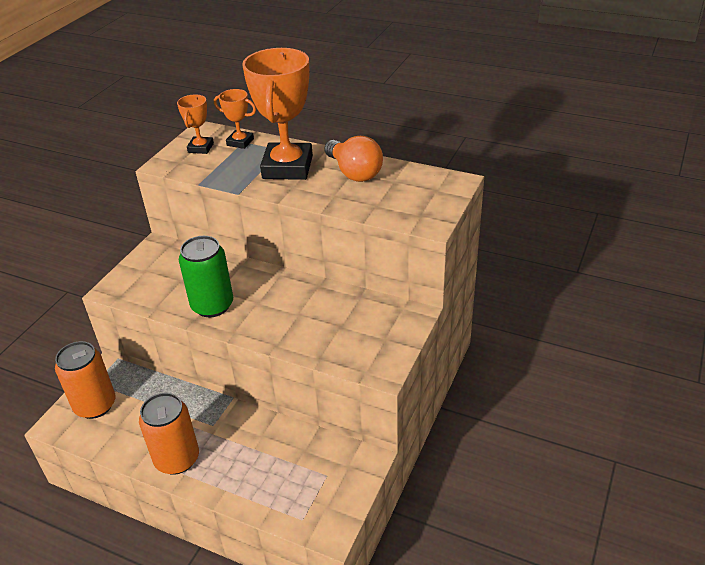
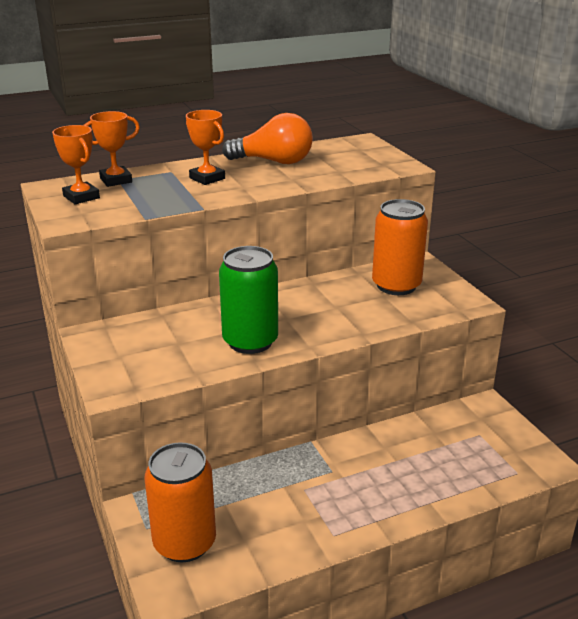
camera: 50 degrees left, 10 degrees down
(177, 459) = (350, 516): orange can -> orange can (396, 285)
(287, 167) = (207, 178): orange trophy -> orange trophy, size x0.48

